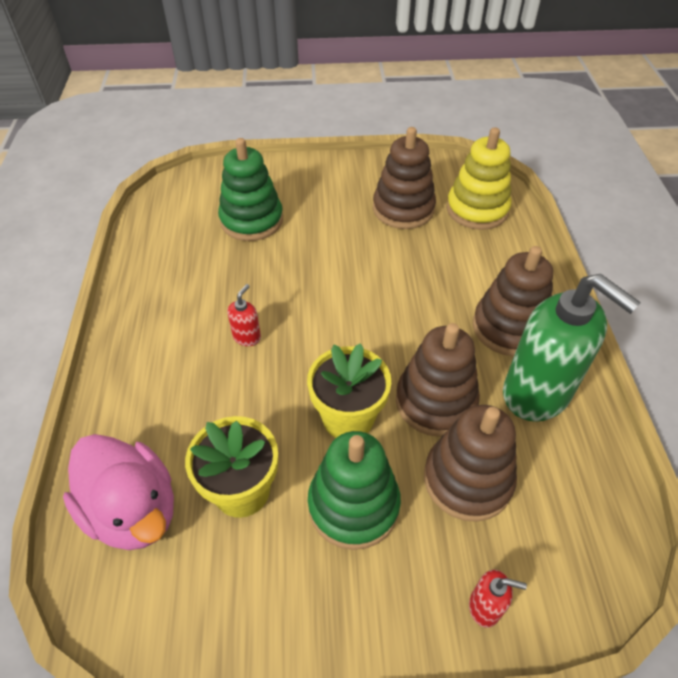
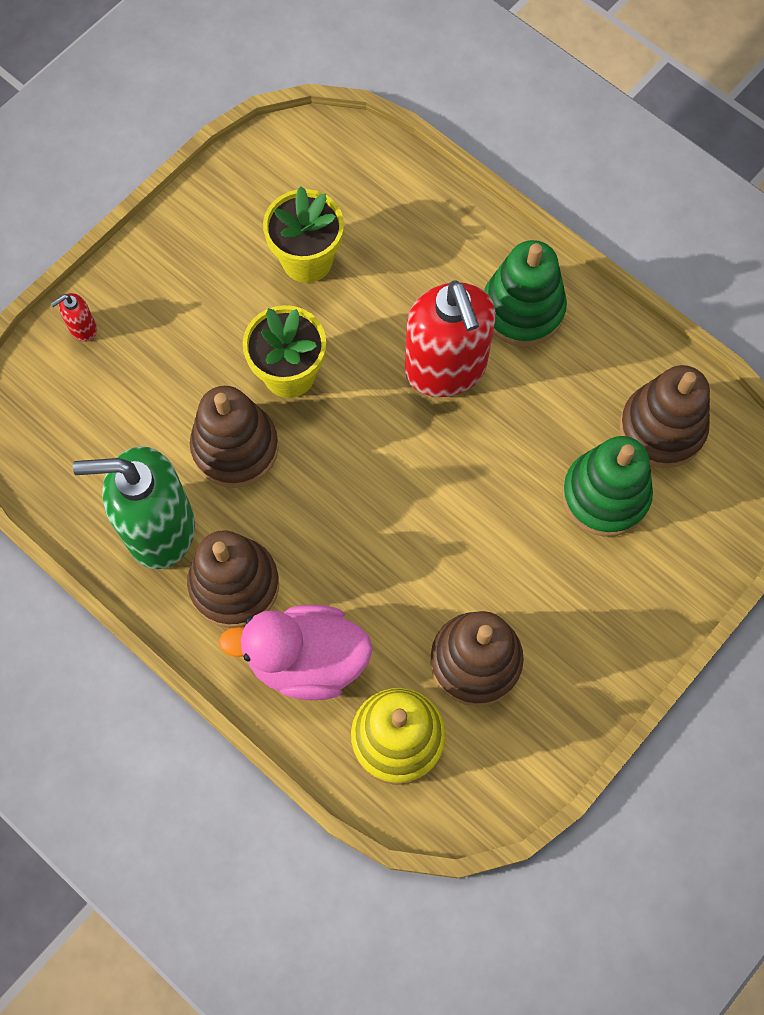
camera: 135 degrees right, 20 degrees up
(133, 510) = (362, 189): pink duck -> pink duck (306, 660)
(247, 337) = (446, 369): red soap dispenser -> red soap dispenser, size x2.48
(353, 505) = (222, 316): green stacking toy -> green stacking toy (522, 309)
(467, 479) = (158, 403): brown stacking toy -> brown stacking toy (662, 428)

